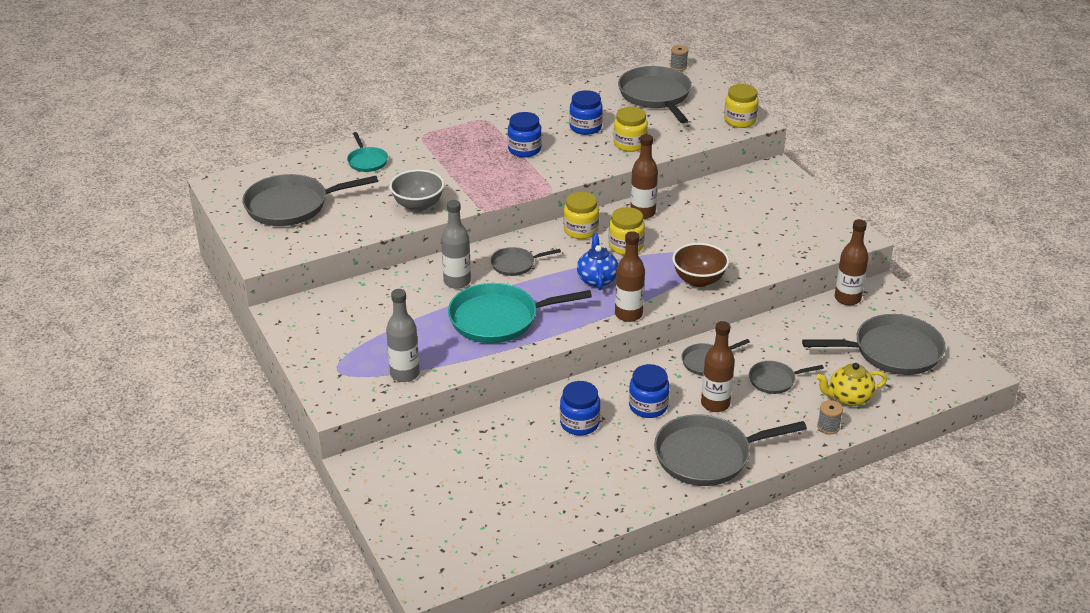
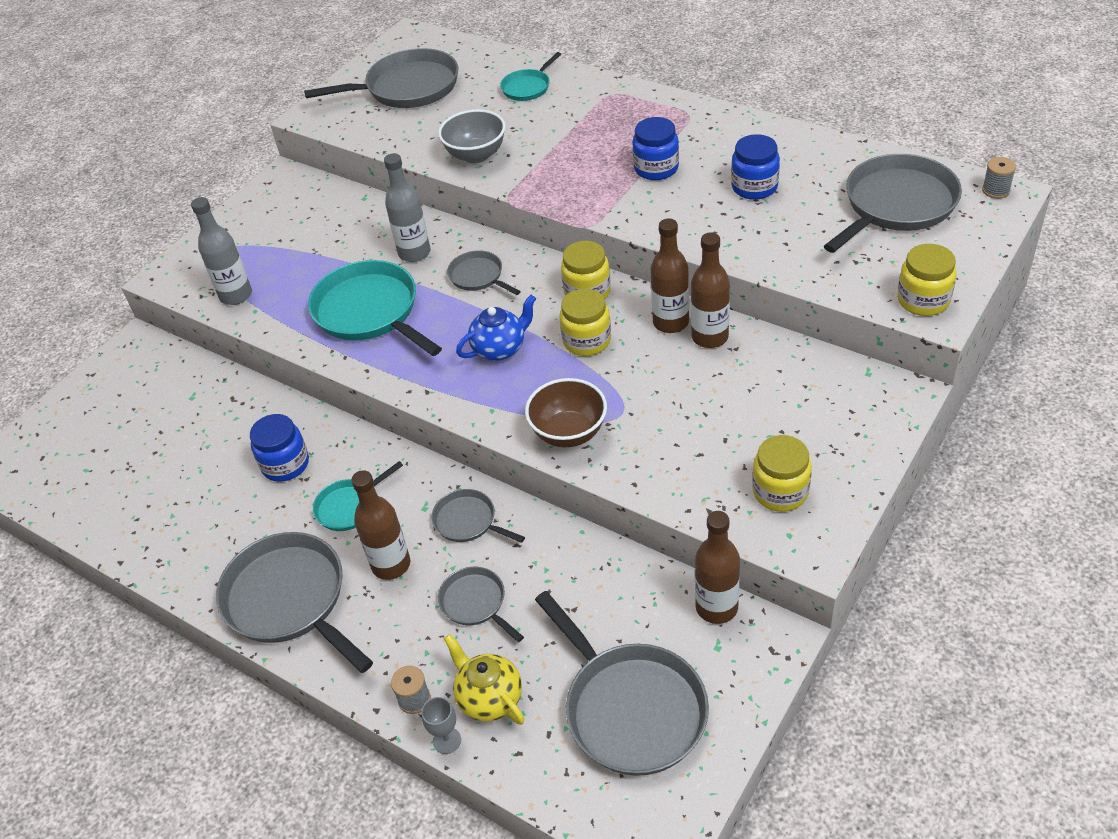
camera: 65 degrees right, 10 degrees up
(291, 206) = (408, 87): grey pan -> grey pan turned 120 degrees clockwise
(628, 314) = (451, 404): brown bottle -> brown bottle (710, 337)
(630, 144) = (754, 236): yellow jar -> yellow jar (780, 491)
(648, 406) = (349, 507): blue jar -> turquoise pan
(866, 423) = (447, 740): none -> grey goblet

